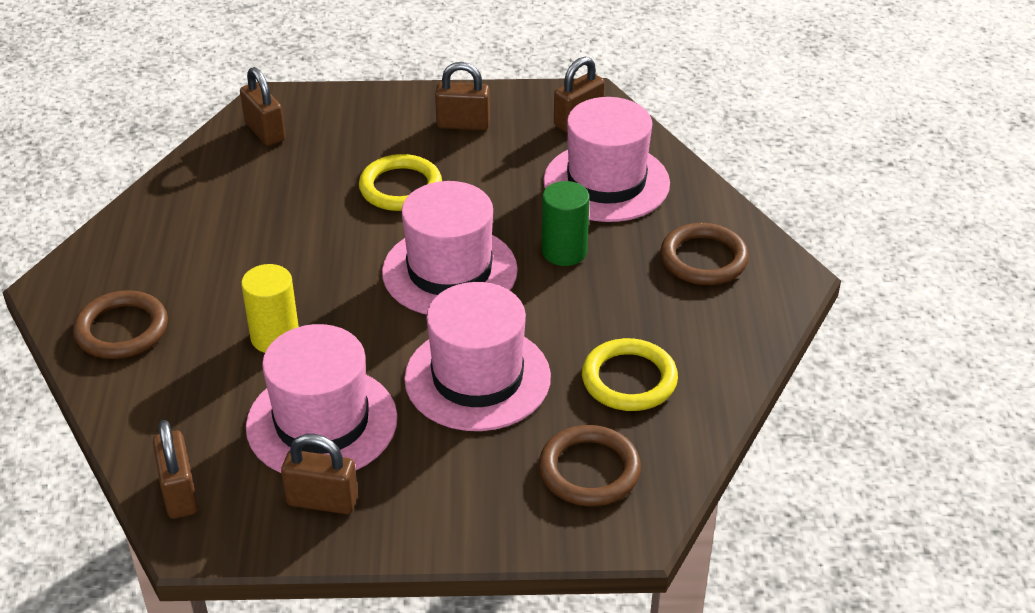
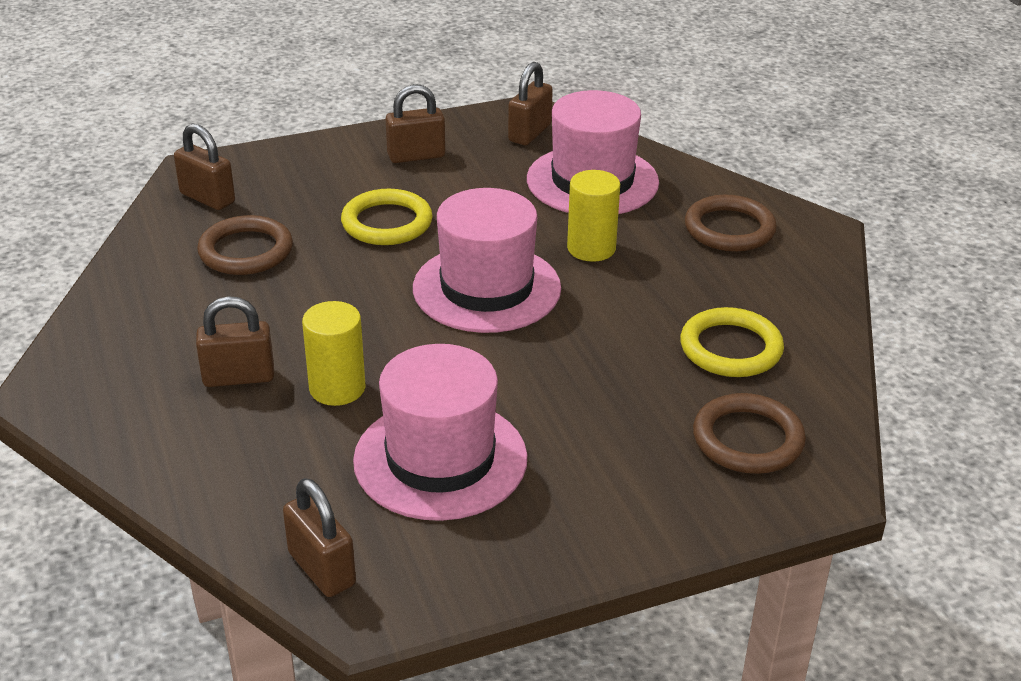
camera: 20 degrees left, 5 degrees down
(122, 330) = (154, 418): brown ring -> brown ring (246, 251)
(322, 501) = (489, 537): brown padlock -> brown padlock (239, 377)
(477, 378) = (579, 380): pink hat -> none
(564, 251) = (591, 248): green cylinder -> yellow cylinder

